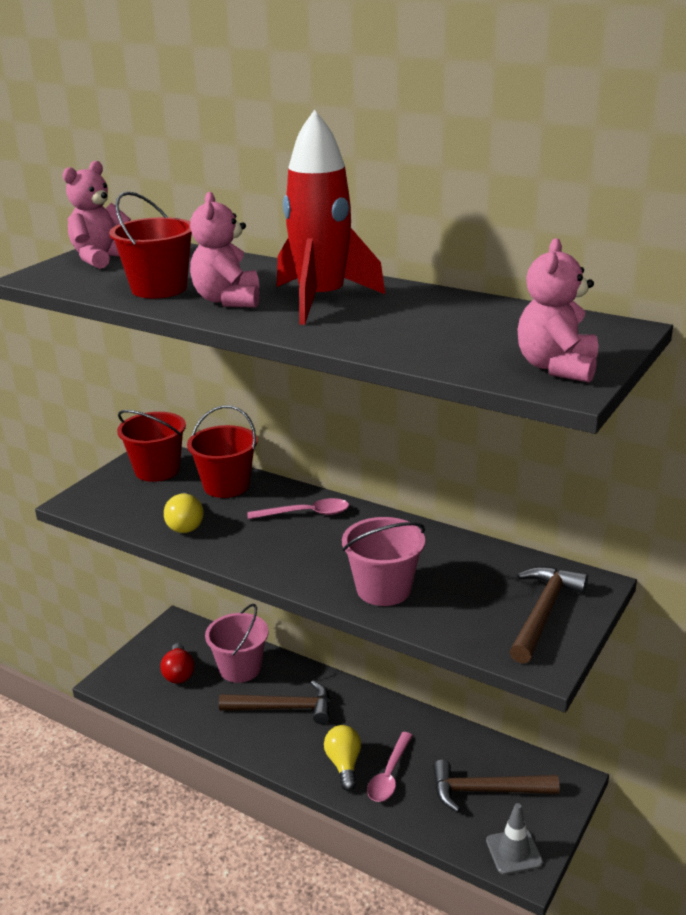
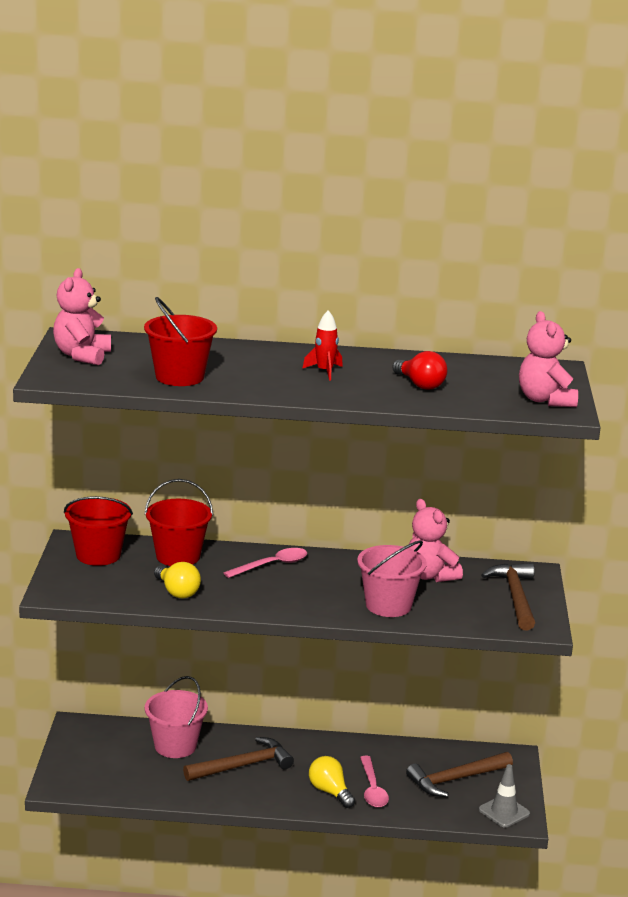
camera: 30 degrees left, 5 degrees down
(179, 673) = (120, 763): red light bulb -> red light bulb (420, 385)
(228, 300) = (252, 380): pink teddy bear -> pink teddy bear (430, 576)
(321, 300) = (324, 371): red rocket -> red rocket, size x0.43

